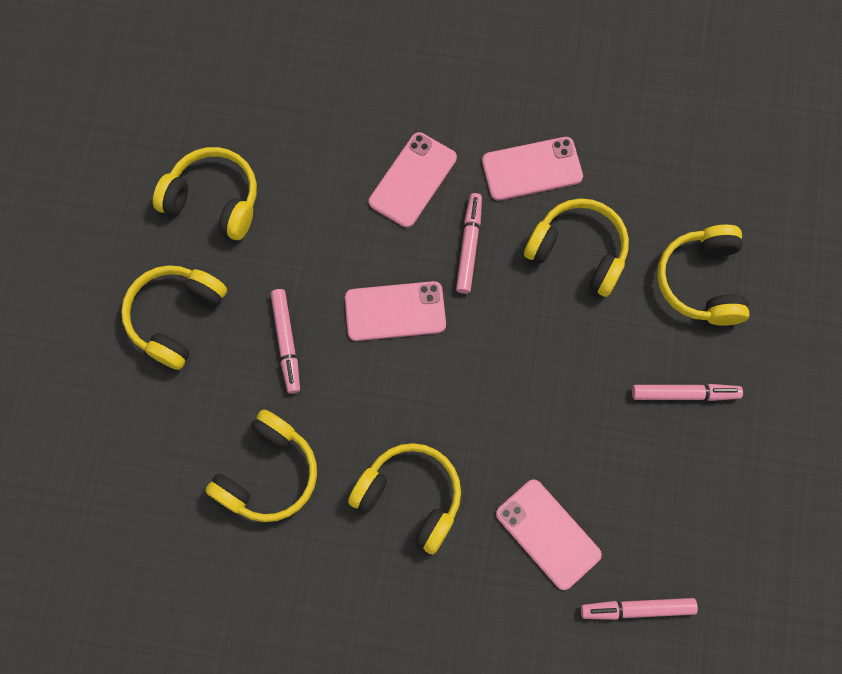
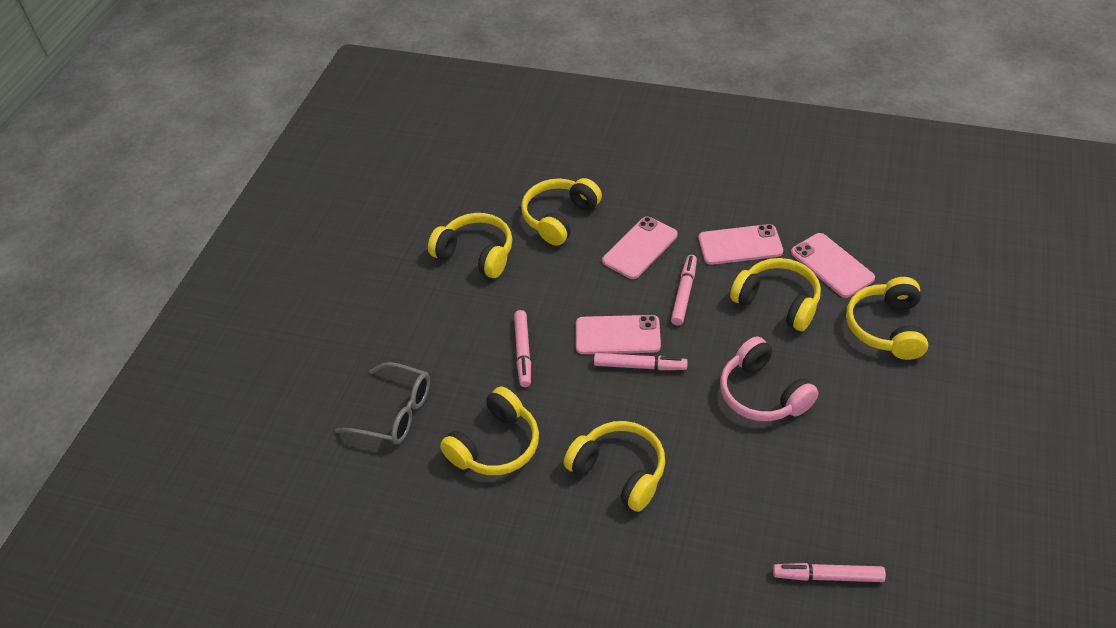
camera: 10 degrees right, 25 degrees down
(146, 437) = (394, 412): none -> grey glasses
(176, 317) = (433, 330): yellow headphones -> yellow headphones (560, 218)
(548, 534) = (744, 509): pink phone -> pink phone (832, 265)
(564, 382) = (763, 394): none -> pink headphones
(684, 394) = (872, 409): pink marker -> pink marker (640, 366)

